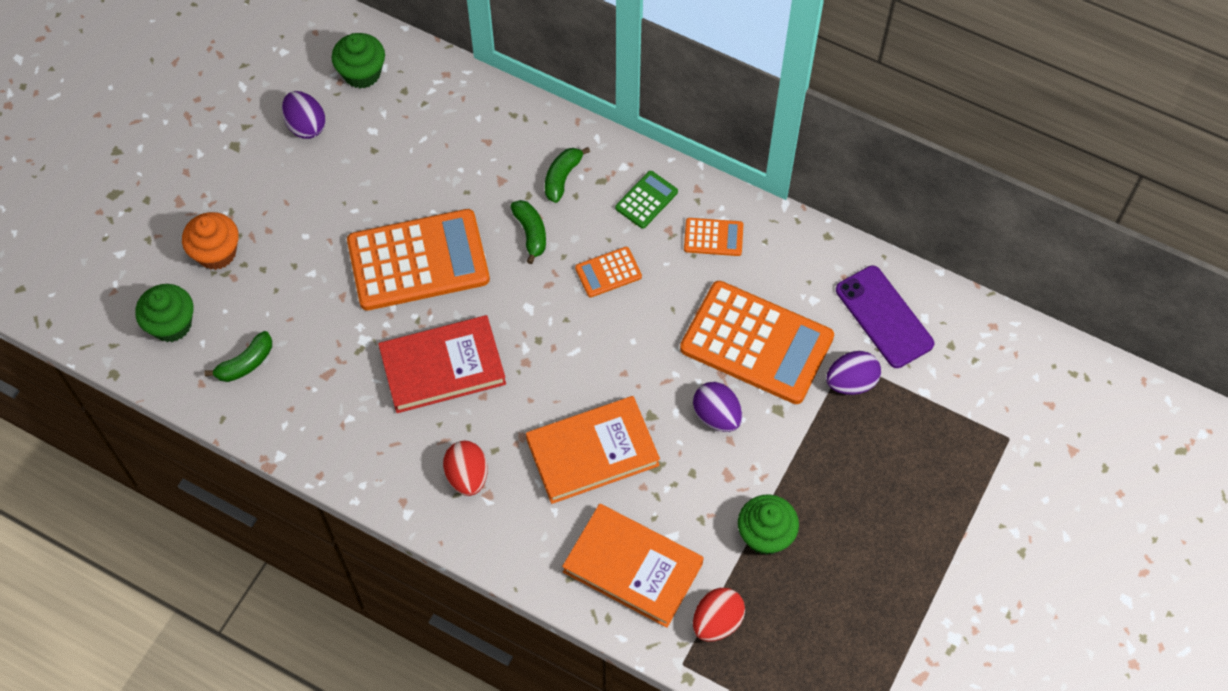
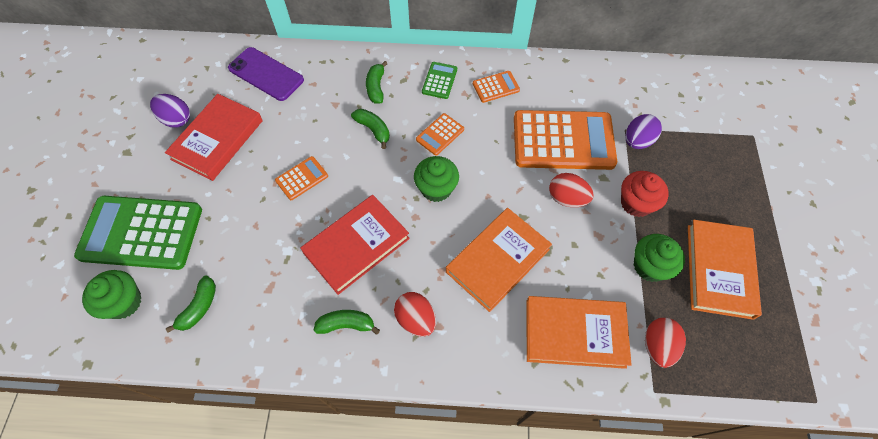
camera: 25 degrees left, 0 degrees up
(216, 253) = (141, 233): orange cupcake -> green calculator
(342, 171) = (217, 139): none -> red book
(362, 73) = (203, 72): green cupcake -> green cupcake (436, 188)
(390, 449) = (346, 324): none -> green banana
(418, 261) = (302, 178): orange calculator -> orange calculator, size x0.45
(716, 416) = (567, 198): purple egg -> red egg
(798, 457) = (636, 203): none -> red cupcake
(845, 575) = (719, 270): none -> orange book
(884, 317) = (630, 93): purple phone -> purple phone (266, 74)

